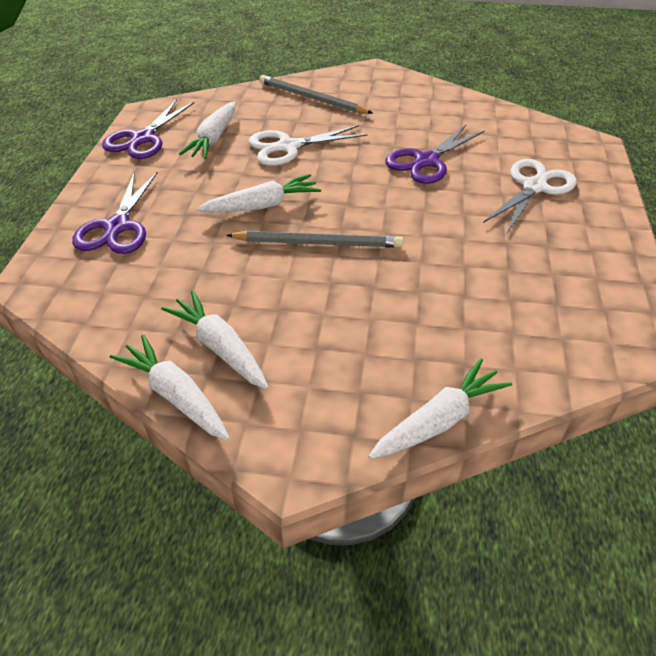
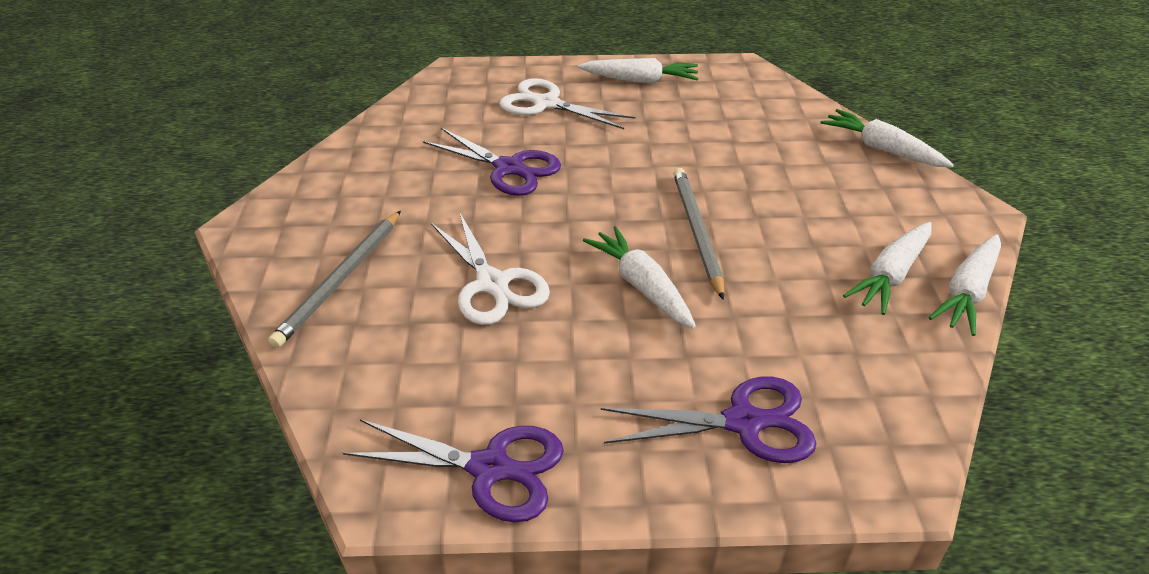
camera: 100 degrees left, 5 degrees down
(214, 138) = (478, 370): white carrot -> white carrot (639, 80)

